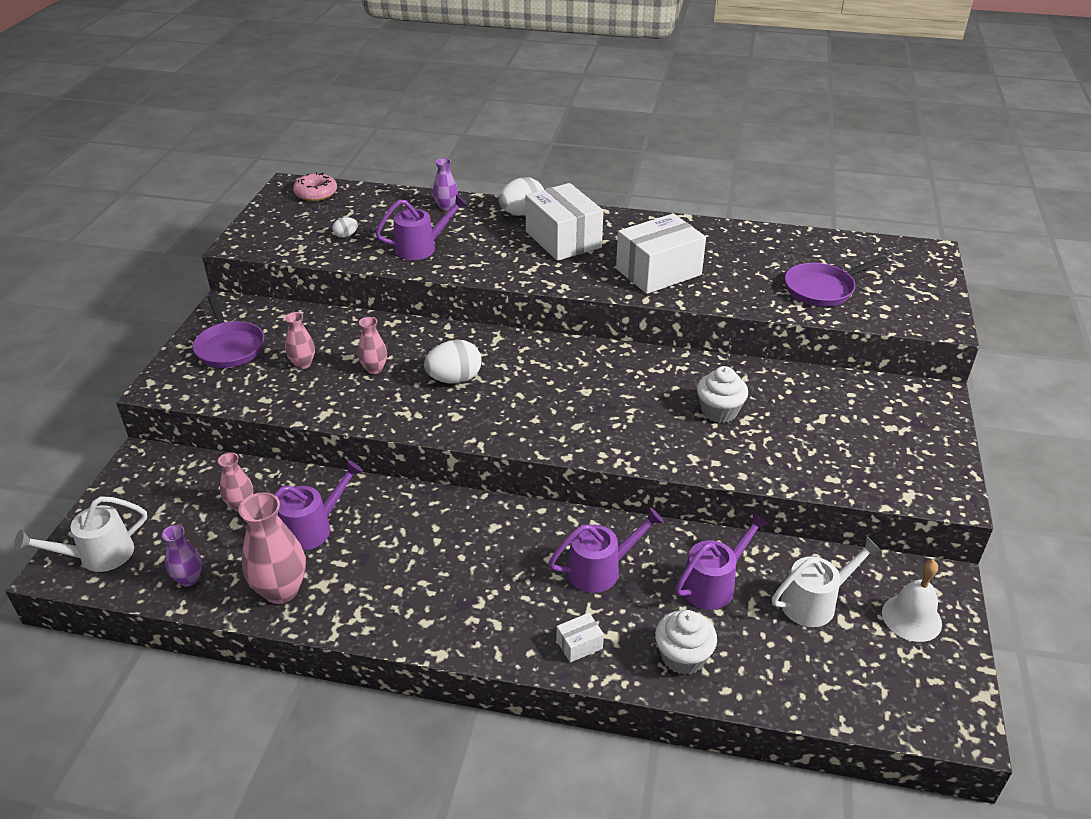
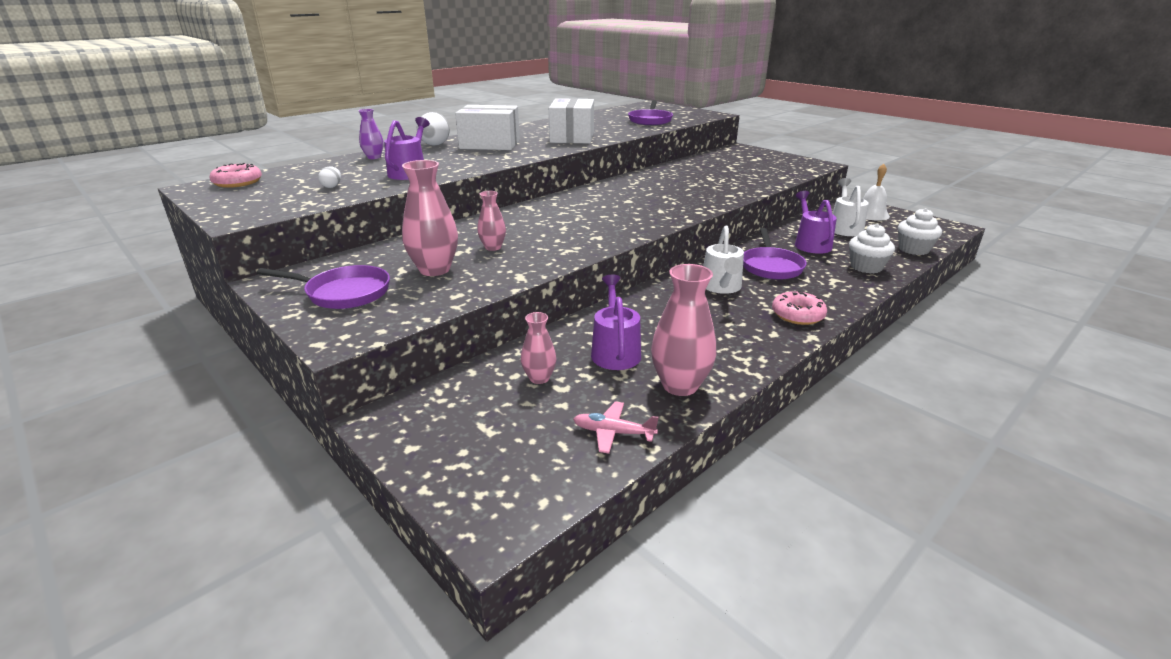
camera: 55 degrees left, 10 degrees down
(98, 556) = (507, 489): white watering can -> white watering can (721, 287)
(189, 579) = (613, 433): purple vase -> pink plane
(303, 364) = (434, 269): pink vase -> pink vase, size x1.75
(454, 379) = (553, 228): white egg -> none
(484, 629) = (797, 315): none -> pink donut
(579, 644) = (836, 290): white box -> none
(601, 569) = (771, 266): purple watering can -> purple pan
(719, 411) = (695, 181): white cupcake -> white cupcake (913, 249)

